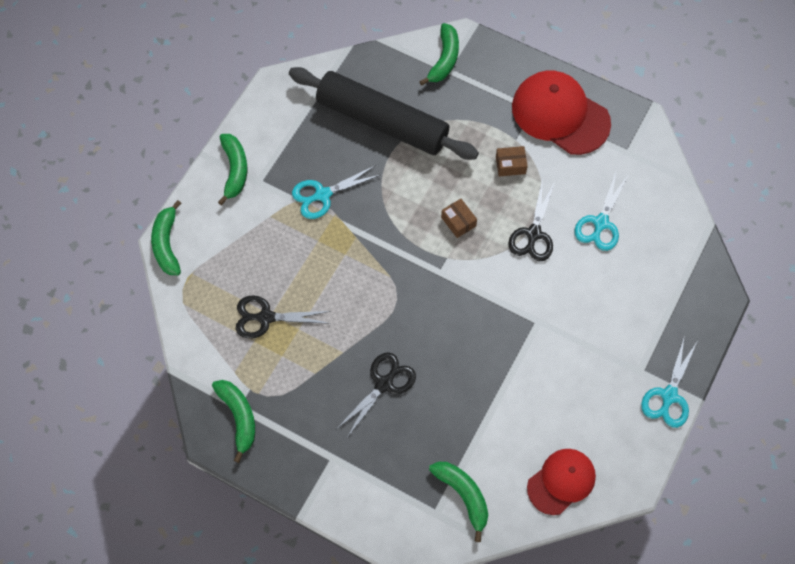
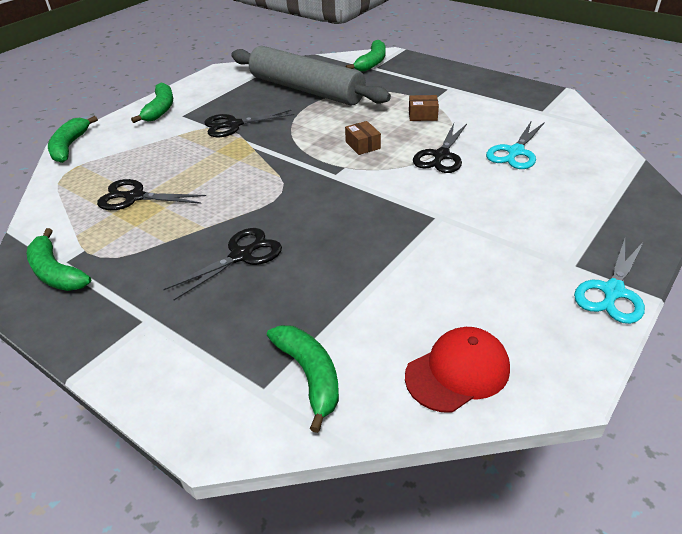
camera: 10 degrees right, 25 degrees down
(239, 417) = (56, 272): green banana -> green banana turned 150 degrees clockwise
(322, 195) = (233, 125): turquoise scissors -> black scissors
(382, 121) = (306, 89): black rolling pin -> grey rolling pin
(560, 115) = (475, 91): red cap -> none

